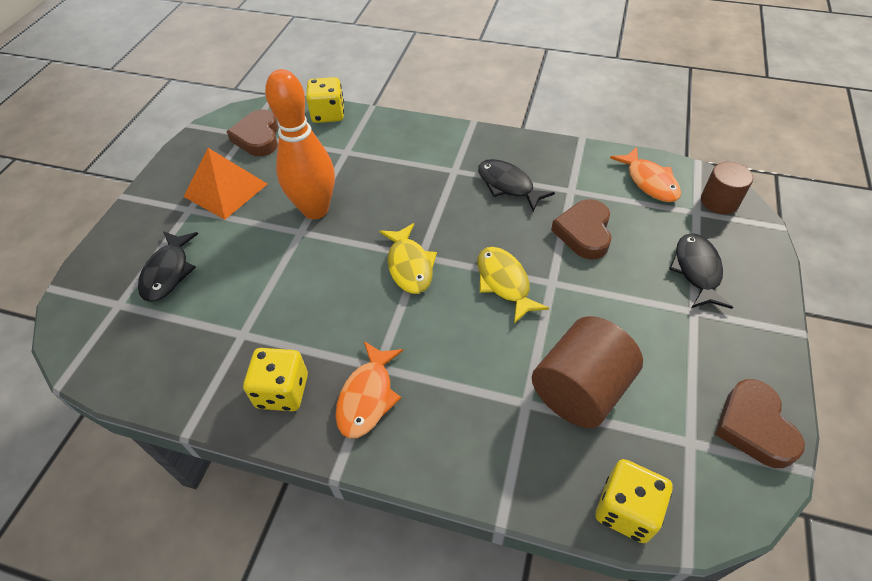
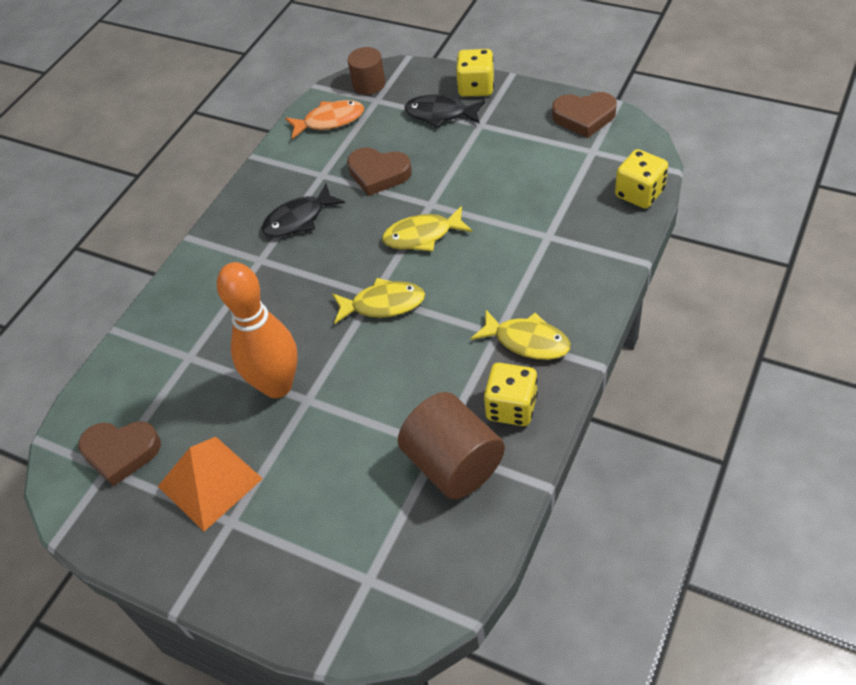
camera: 75 degrees left, 0 degrees up
(168, 272) = (332, 531): black fish -> none
(328, 114) = (109, 375): yellow dice -> yellow dice (476, 87)
(367, 397) = (527, 341): orange fish -> yellow fish
(580, 390) = (541, 202): brown cylinder -> brown cylinder (453, 464)

